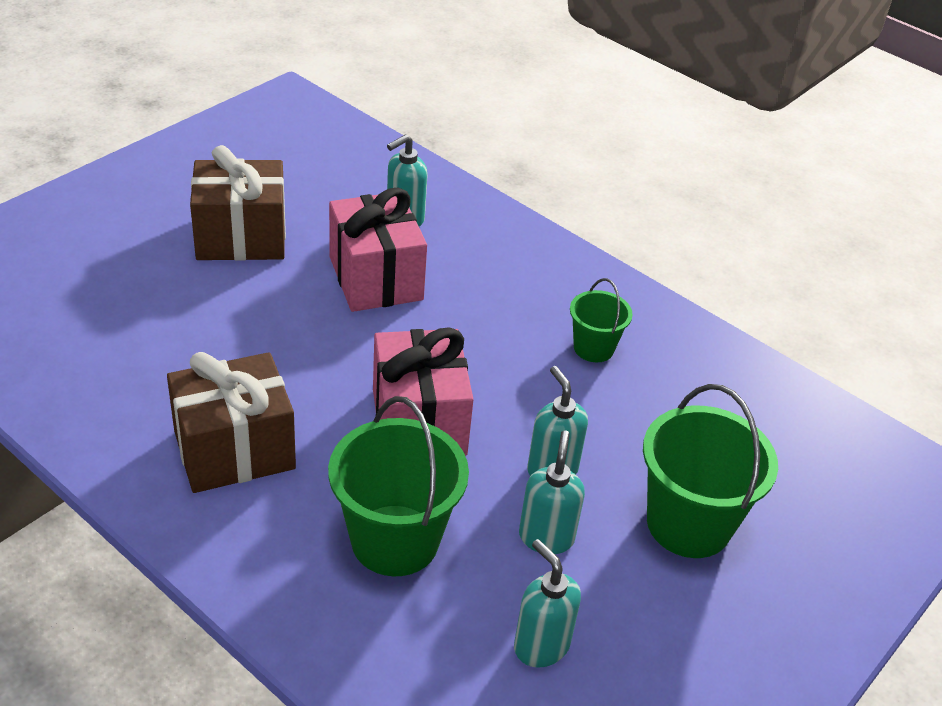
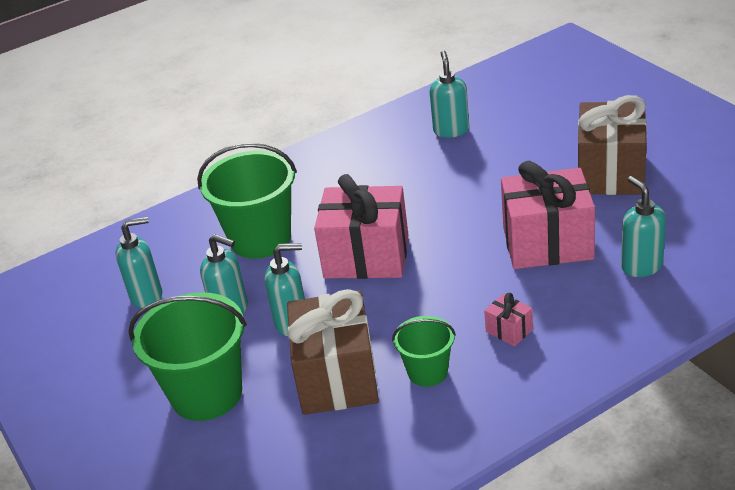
camera: 115 degrees right, 5 degrees down
(130, 375) = (451, 130): none -> turquoise soap dispenser
(234, 450) = (366, 173): brown gift -> brown gift (337, 377)
(518, 297) = (509, 330): none -> pink gift

